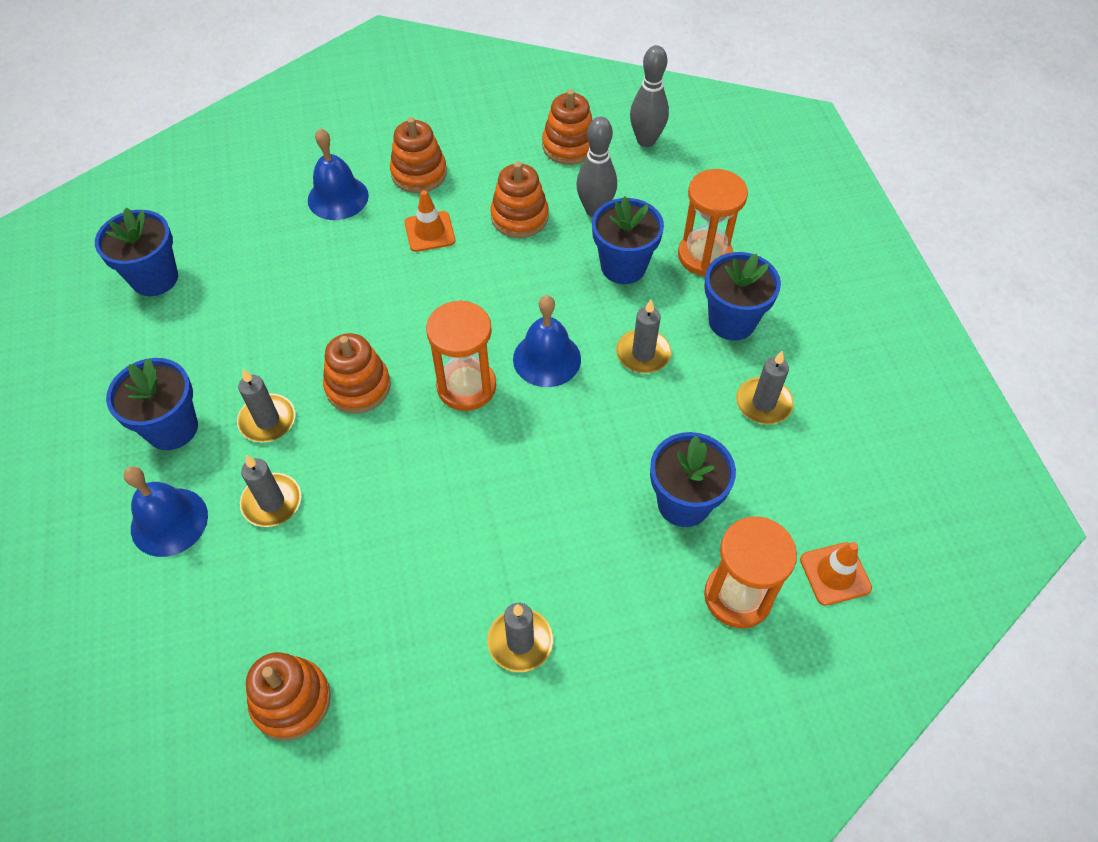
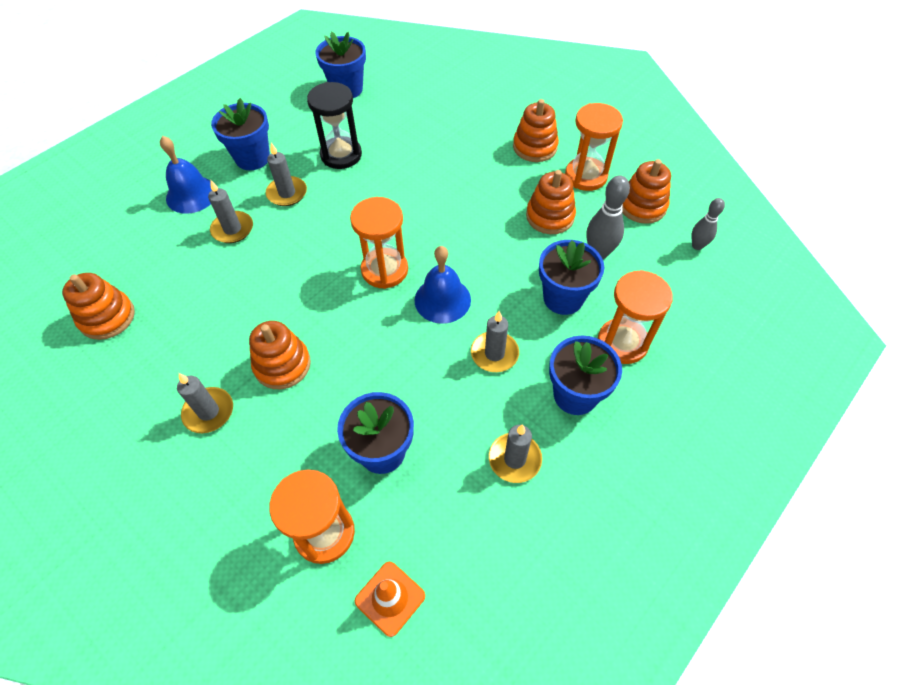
camera: 55 degrees right, 0 degrees up
(259, 339) = (341, 155): none -> black hourglass
(338, 197) = (477, 123): blue bell -> none
(358, 386) = (342, 218): orange stacking toy -> orange stacking toy (282, 365)
(430, 232) = (492, 180): orange traffic cone -> none
(495, 160) = (586, 176): none -> orange hourglass
(646, 140) = (697, 245): grey bowling pin -> grey bowling pin, size x0.64

